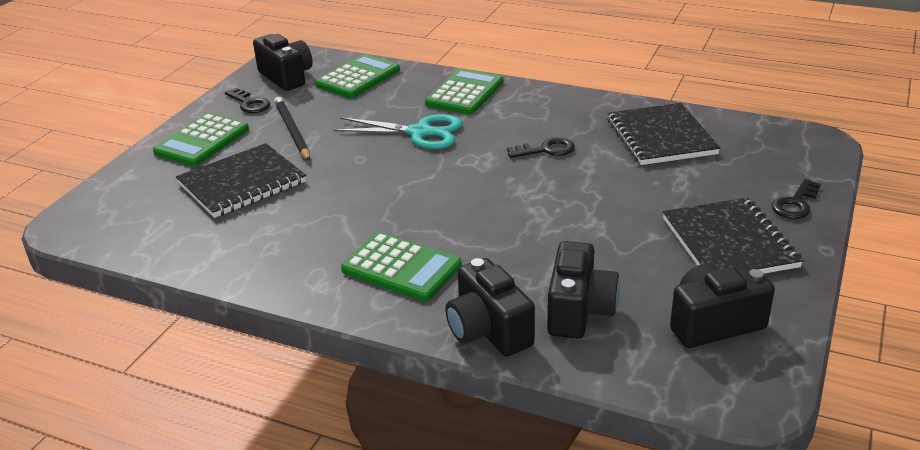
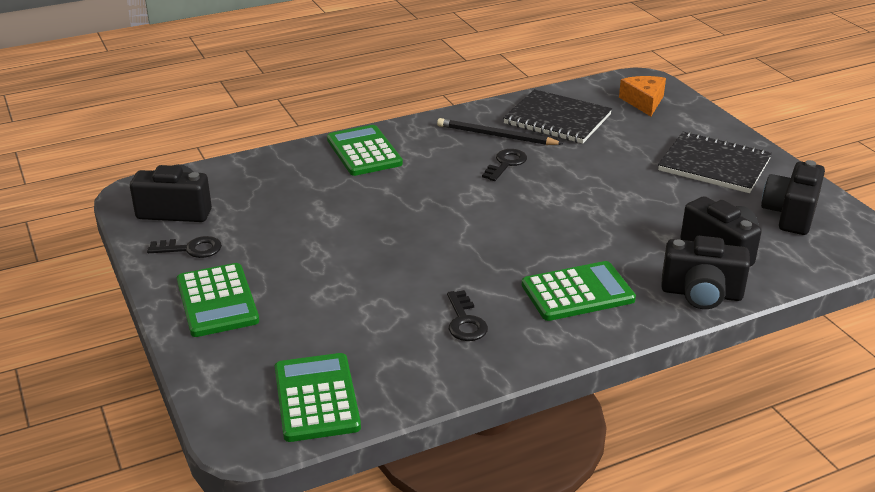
camera: 50 degrees left, 0 degrees up
(242, 183) = (333, 310): black notebook -> none
(292, 131) = (284, 250): black pencil -> black pencil (496, 136)
(358, 78) = (247, 180): green calculator -> green calculator (316, 398)
(420, 132) = (393, 197): turquoise scissors -> none
(776, 159) = (643, 102): none -> orange cheese
(795, 203) = (701, 124): black key -> black key (465, 321)

